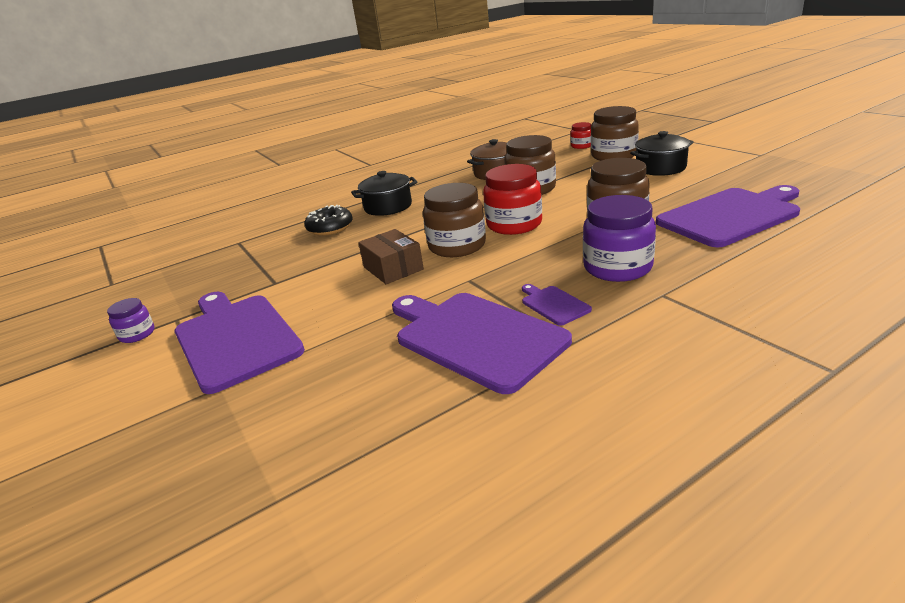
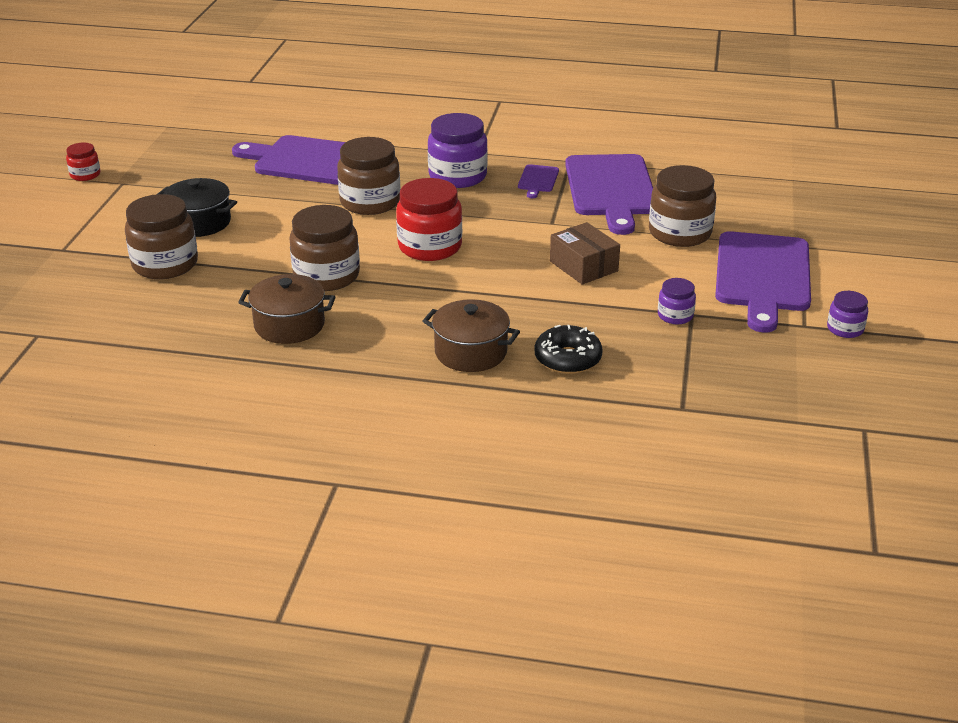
camera: 140 degrees left, 5 degrees up
(286, 276) = (675, 315): none -> purple jar
(388, 207) = (471, 352): black pot -> brown pot
(393, 268) = (583, 266): brown box -> brown box turned 45 degrees counterclockwise
(457, 246) = (506, 255): brown jar -> brown jar (679, 233)
(581, 146) = (129, 303): red jar -> red jar (85, 175)

